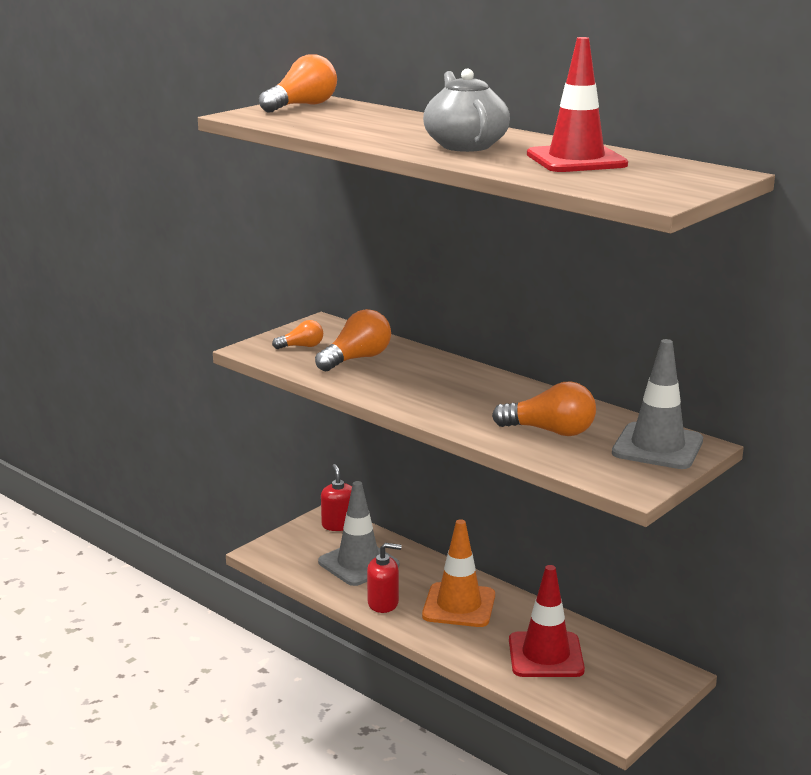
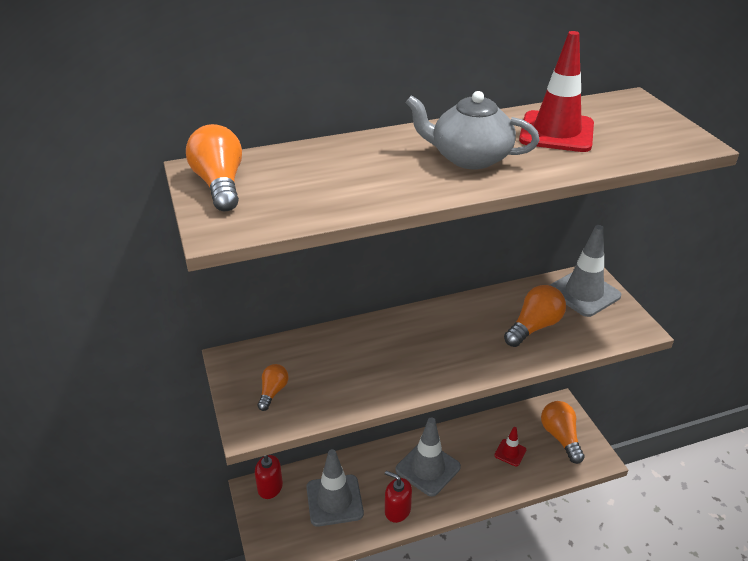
camera: 60 degrees left, 15 degrees up
(356, 359) = (329, 369): orange light bulb -> orange light bulb (560, 437)
(383, 603) = (397, 510): red soap dispenser -> red soap dispenser turned 90 degrees counterclockwise
(459, 605) = (428, 468): orange traffic cone -> grey traffic cone
(545, 655) = (510, 452): red traffic cone -> red traffic cone, size x0.53

